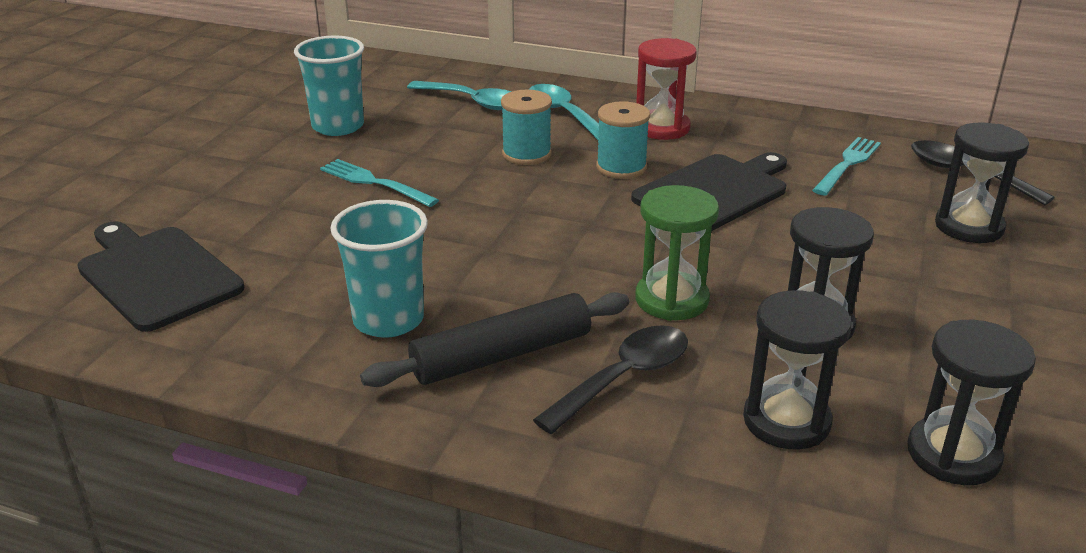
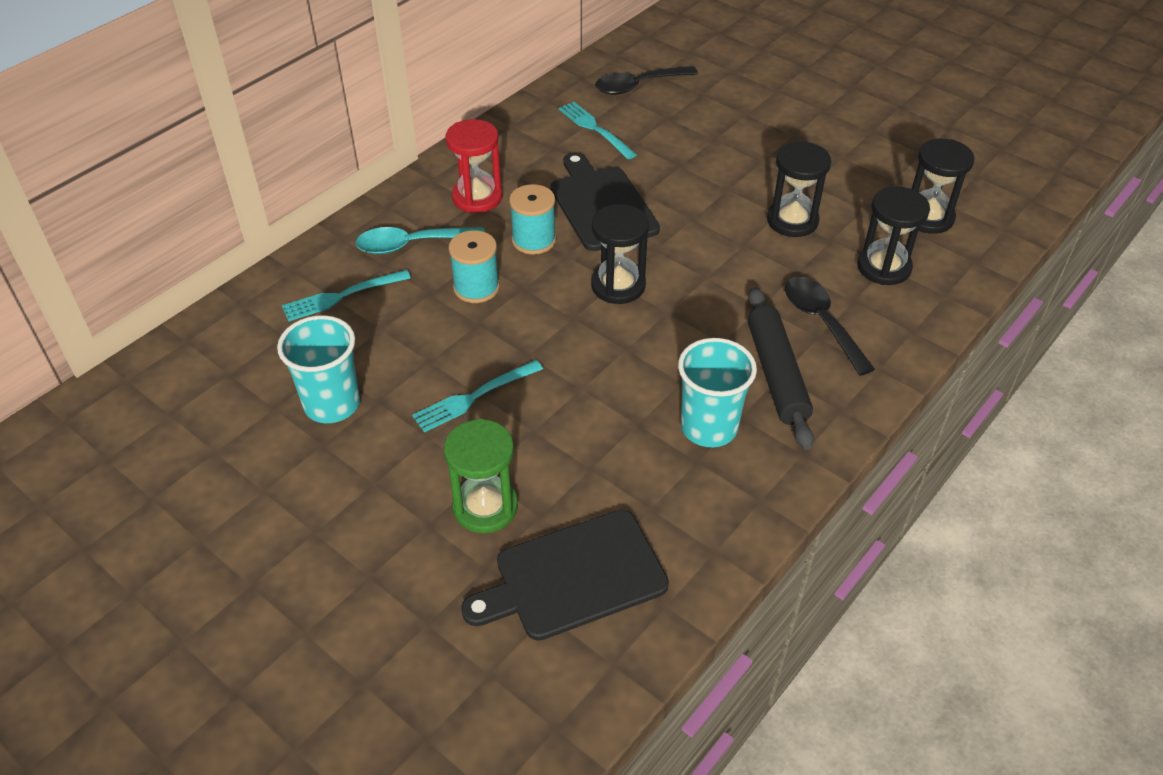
camera: 70 degrees left, 15 degrees up
(473, 102) = (342, 296): turquoise spoon -> turquoise fork
(671, 300) = (739, 273): green hourglass -> green hourglass (485, 507)
(969, 227) = (706, 114): black hourglass -> black hourglass (618, 285)

